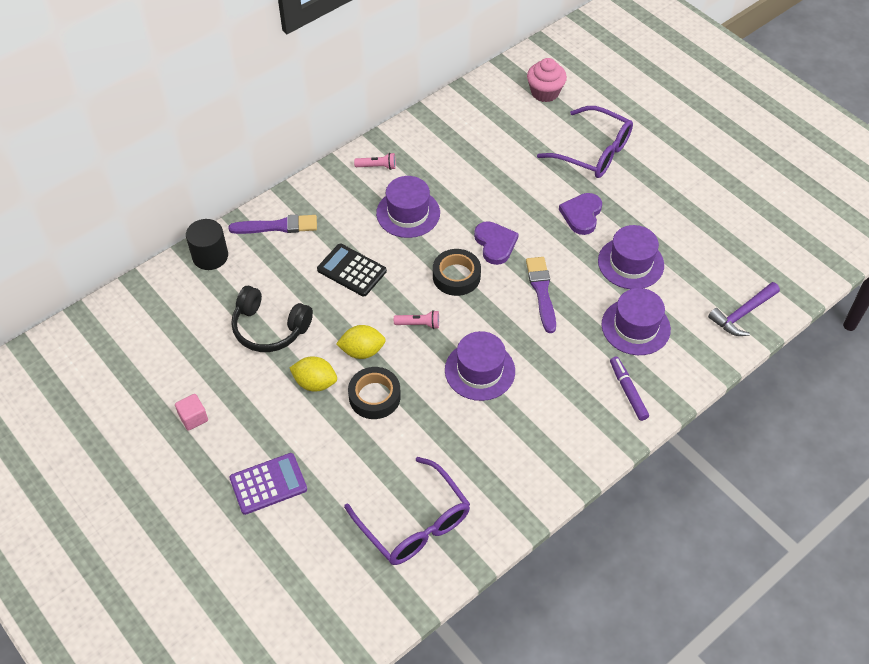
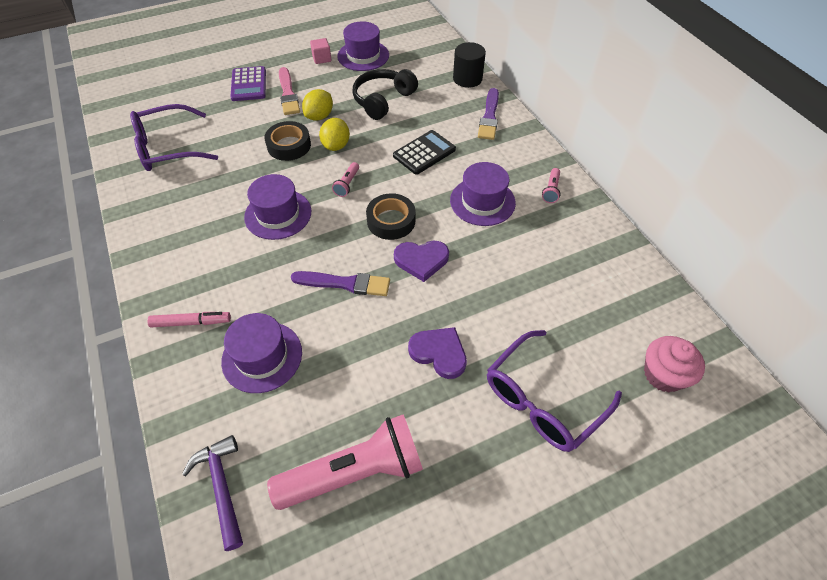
camera: 105 degrees right, 0 degrees up
(278, 431) = (288, 94): none -> pink brush
(628, 391) = (191, 322): purple marker -> pink marker
(630, 263) = (350, 382): purple hat -> purple hat (363, 56)
(694, 242) = (354, 472): none -> pink flashlight

